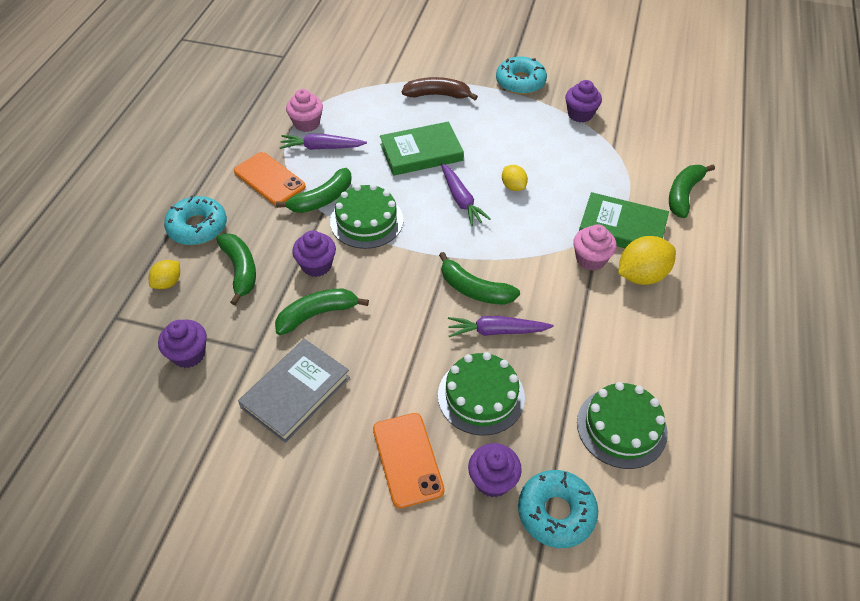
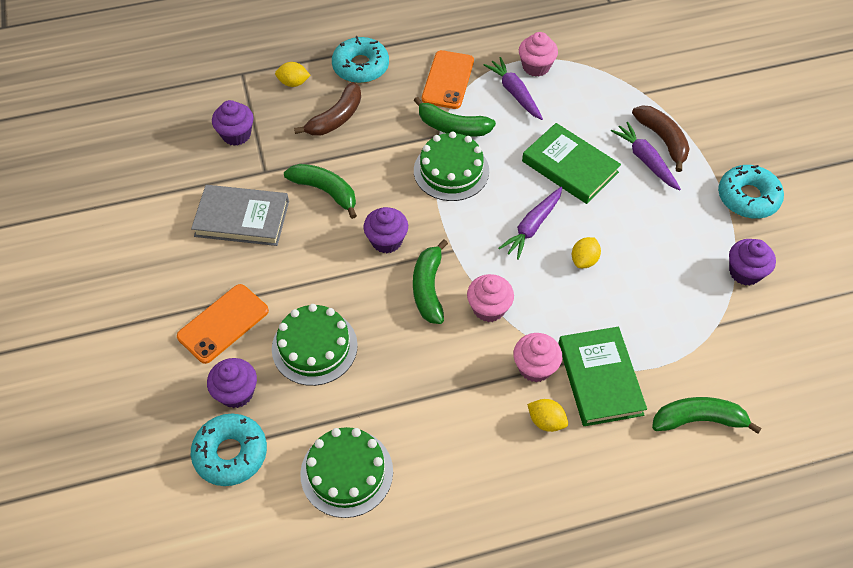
camera: 60 degrees right, 5 degrees up
(240, 270) = (336, 118): green banana -> brown banana
(316, 265) = (376, 163): purple cupcake -> purple cupcake (386, 240)
(496, 331) = (392, 327): purple carrot -> purple carrot (645, 160)
(519, 261) = (489, 308): none -> pink cupcake
(641, 275) = (546, 421): yellow lemon -> yellow lemon, size x0.57

